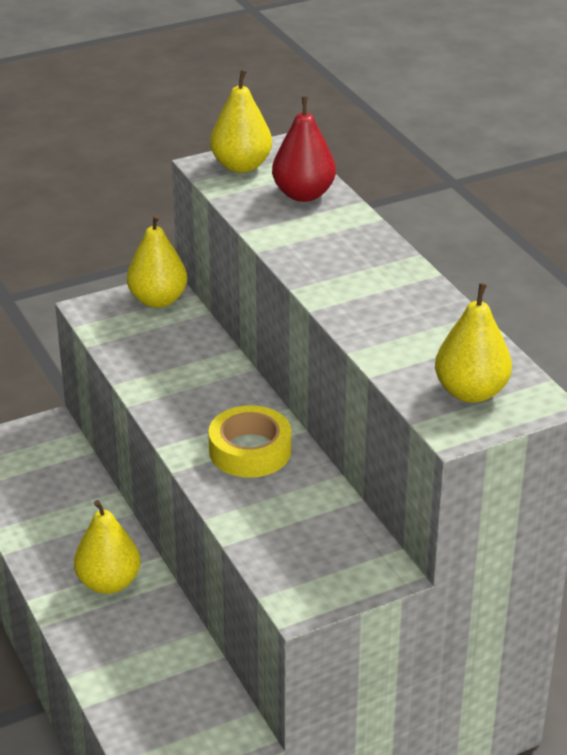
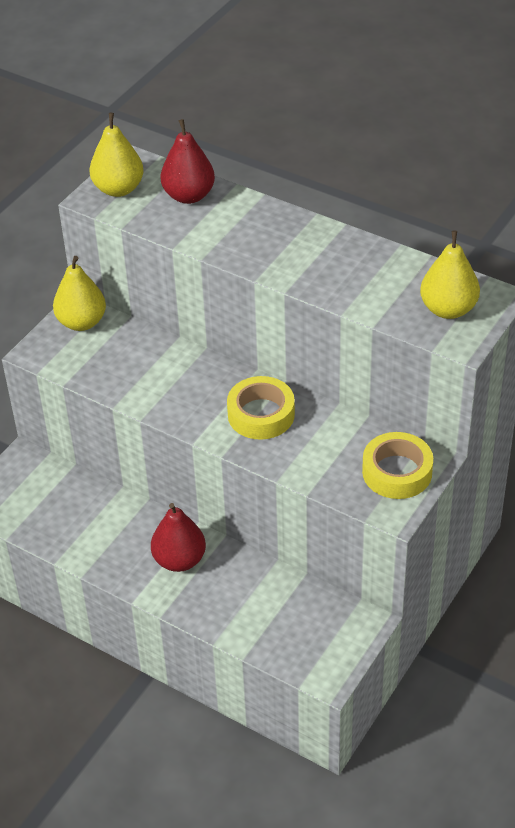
camera: 30 degrees left, 10 degrees up
(108, 582) = (179, 560): yellow pear -> red pear
(340, 566) = (397, 472): none -> yellow tape

